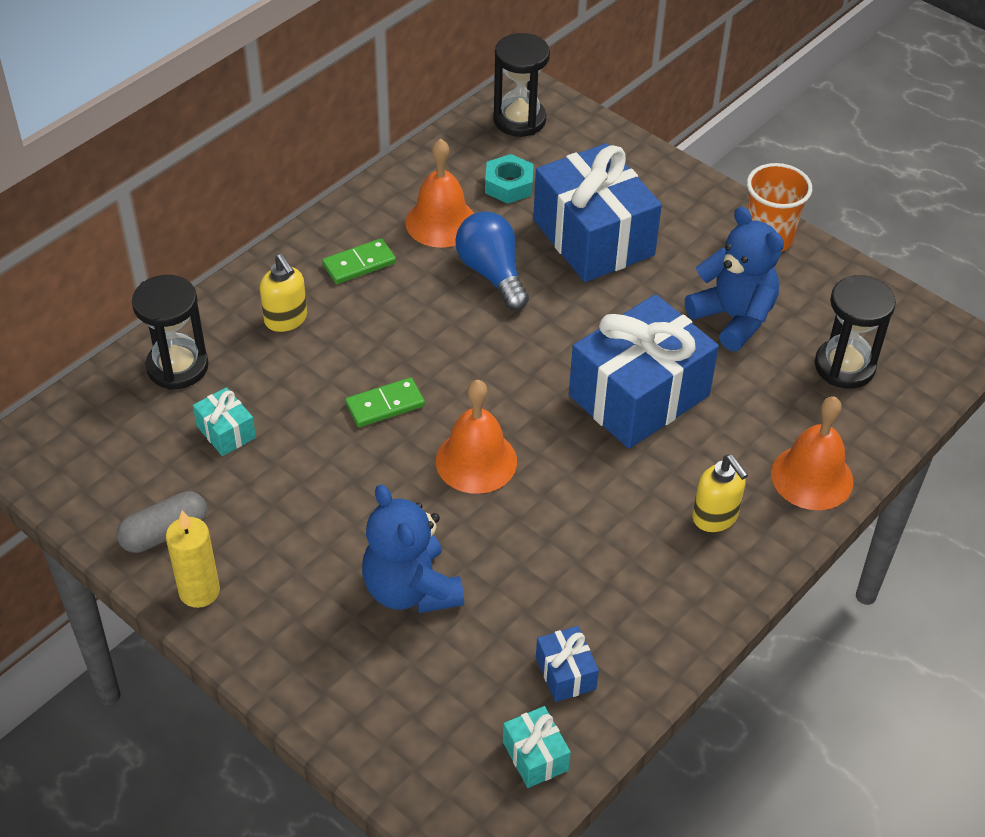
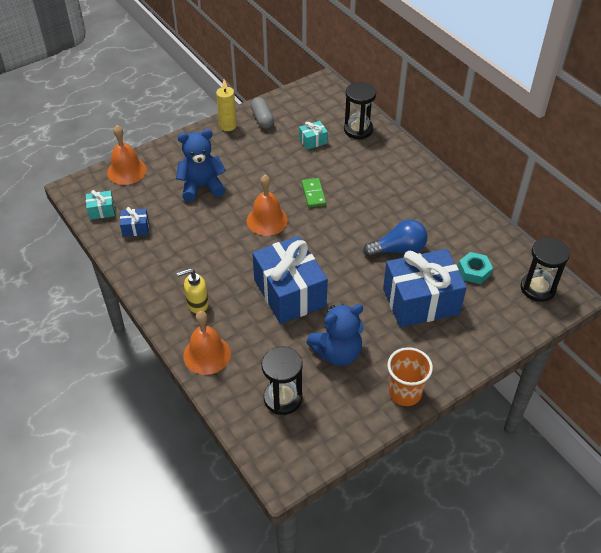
camera: 105 degrees right, 0 degrees up
(286, 320) = (381, 167): yellow soap dispenser -> none
(359, 264) = (416, 198): green domino -> none
(441, 222) = (445, 236): orange bell -> orange bell (127, 171)

